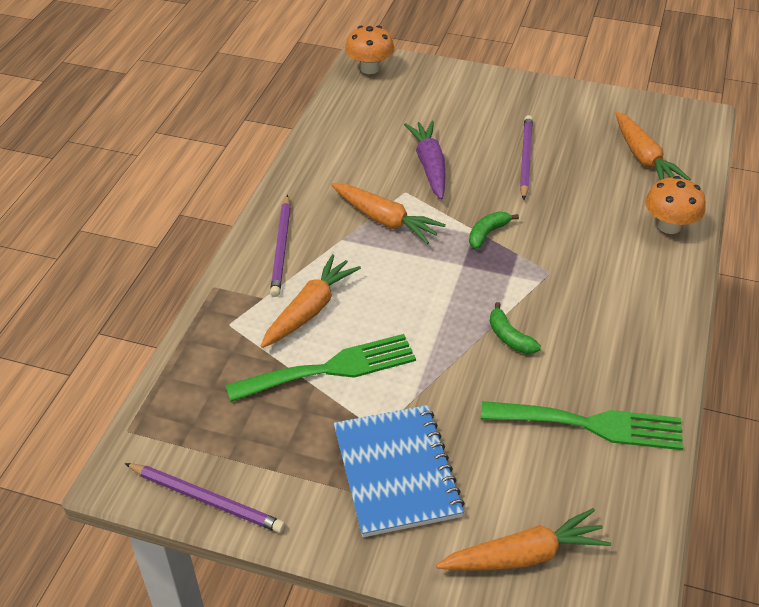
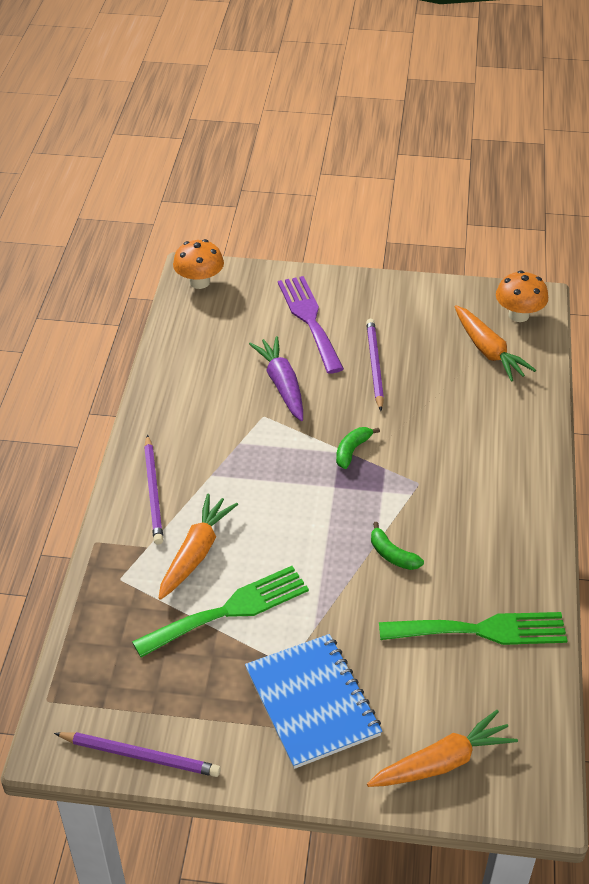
camera: 10 degrees left, 0 degrees up
(385, 220) = (249, 449): orange carrot -> none
(469, 111) = (309, 320): none -> purple fork
(669, 226) = (523, 420): orange mushroom -> orange mushroom (518, 315)

